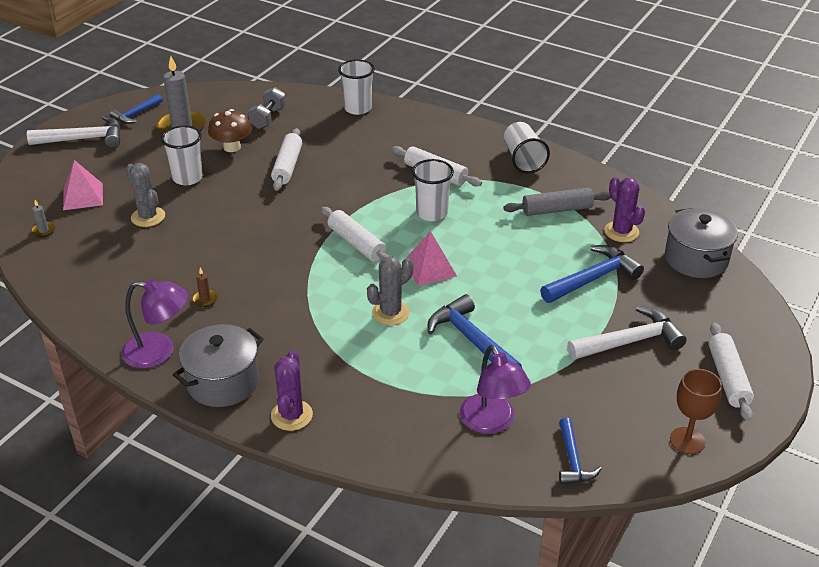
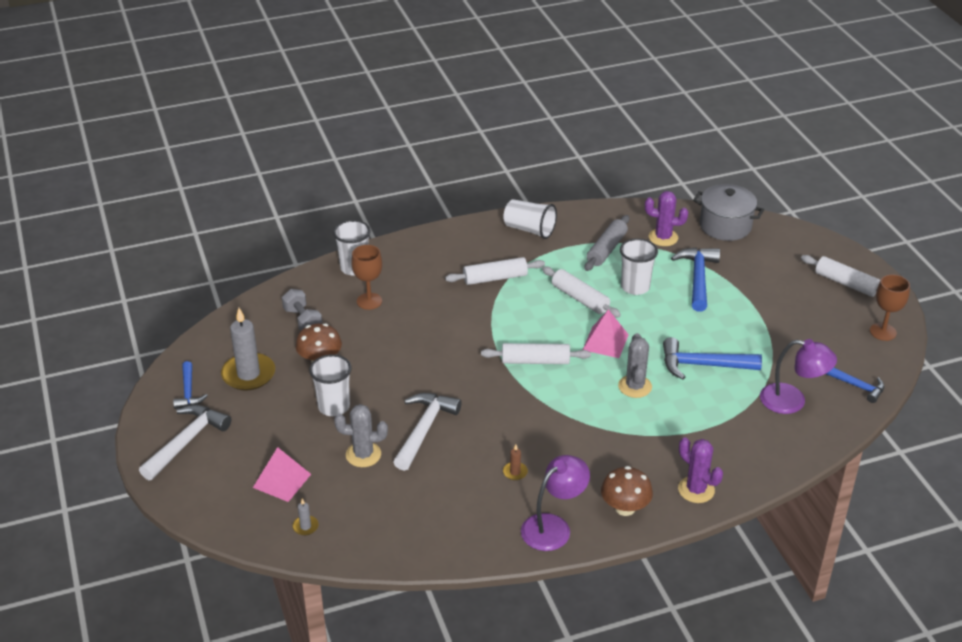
camera: 50 degrees left, 0 degrees up
(223, 382) = (625, 508): grey pot -> brown mushroom
(287, 166) = (388, 344): white rolling pin -> white rolling pin (580, 298)
(327, 133) = (369, 301): none -> brown goblet
(432, 213) = (542, 306): white cup -> white cup (635, 287)
(630, 341) = (775, 300): white hammer -> white hammer (424, 429)

